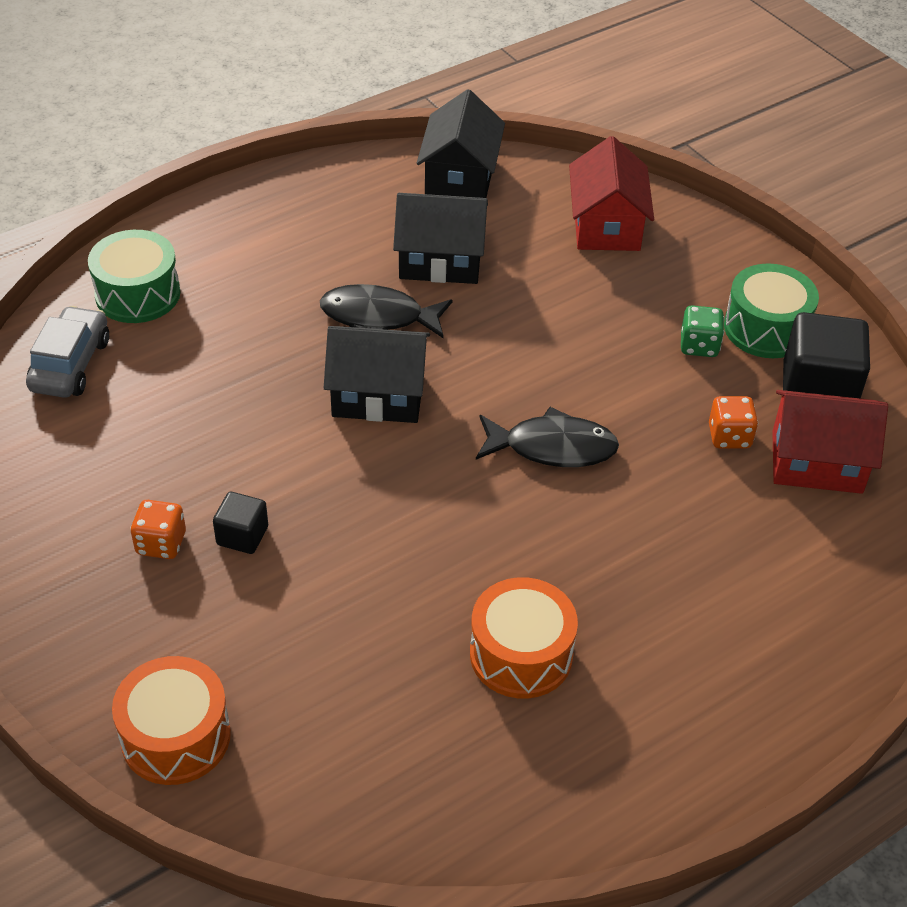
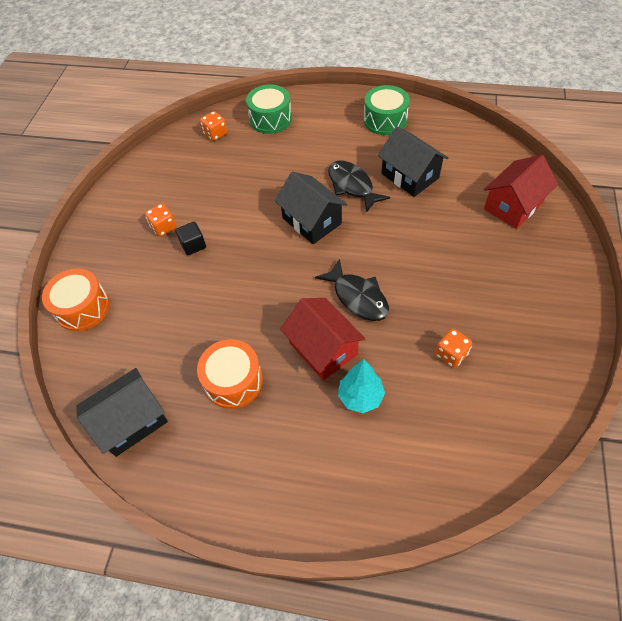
camera: 50 degrees right, 10 degrees up
(70, 364) = (215, 134): grey car -> orange dice
(460, 177) = (465, 141): black house -> black house (131, 421)
(689, 554) = (360, 396): none -> turquoise tree
(699, 346) = (490, 297): green dice -> none
(766, 328) = (540, 312): green drum -> green drum (385, 120)
(816, 462) = (483, 402): red house -> red house (323, 348)
(818, 390) = (531, 365): black cube -> none

